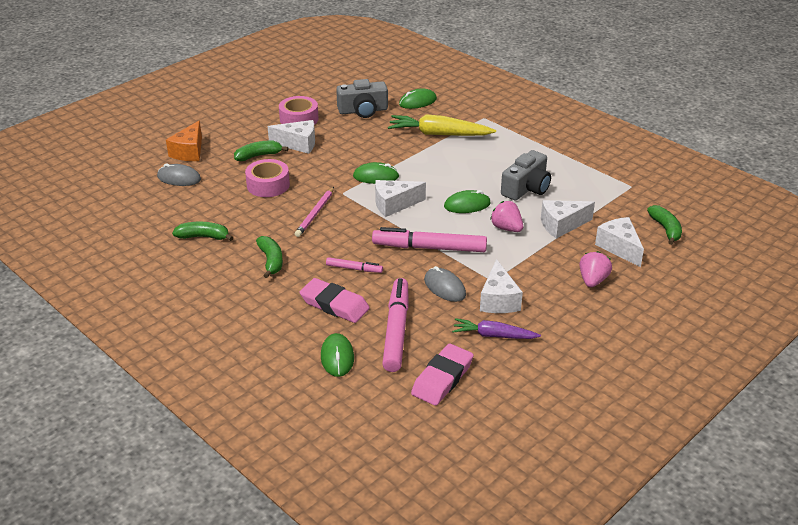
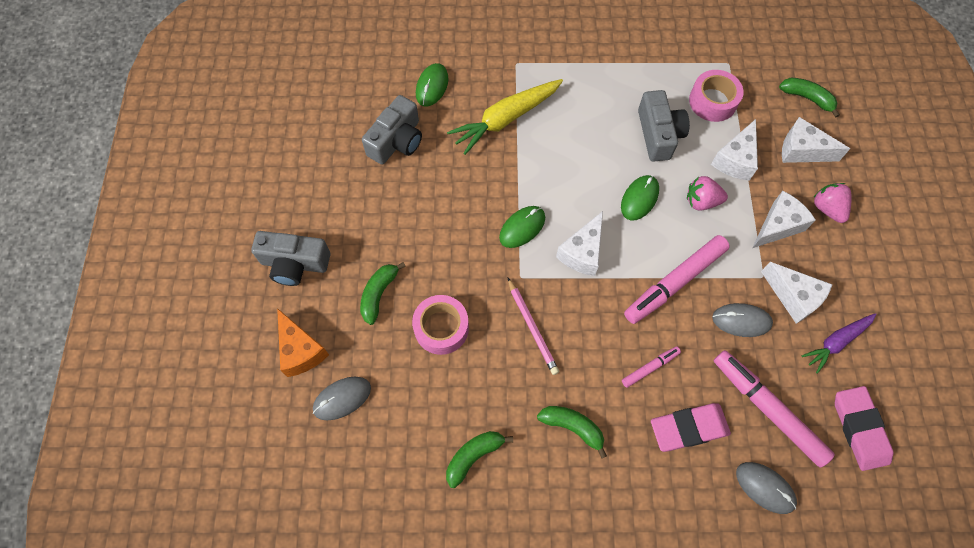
camera: 45 degrees left, 30 degrees up
(237, 123) = (294, 264): none -> grey camera
(298, 144) = (396, 243): white cheese -> white cheese (778, 226)
(299, 119) = (350, 205): pink tape -> pink tape (713, 101)
(337, 357) = (765, 487): green mouse -> grey mouse

